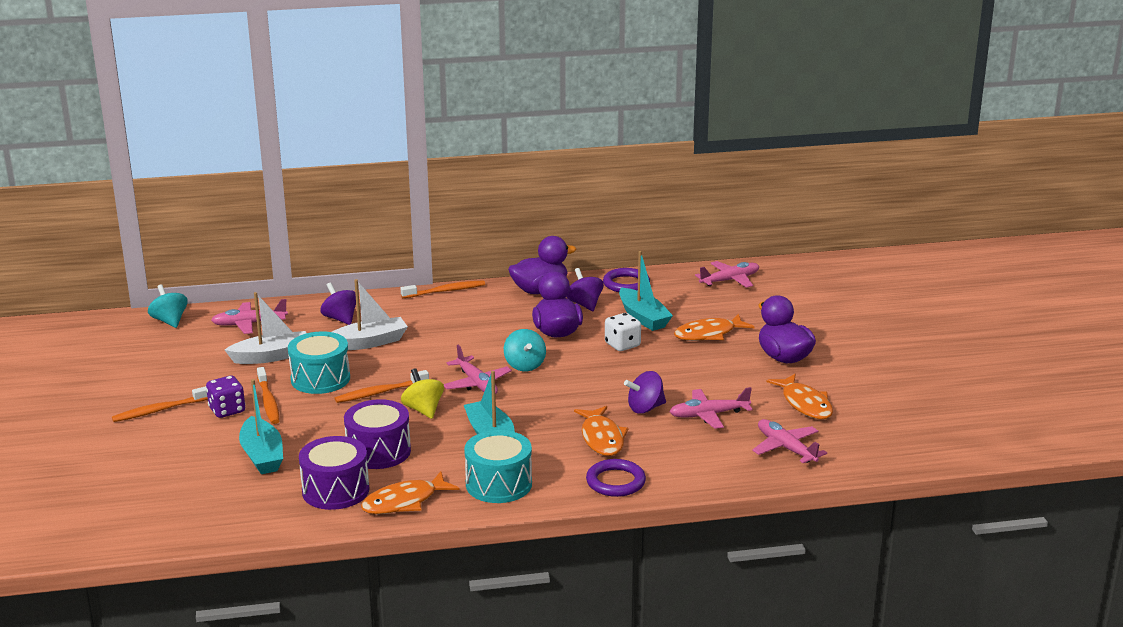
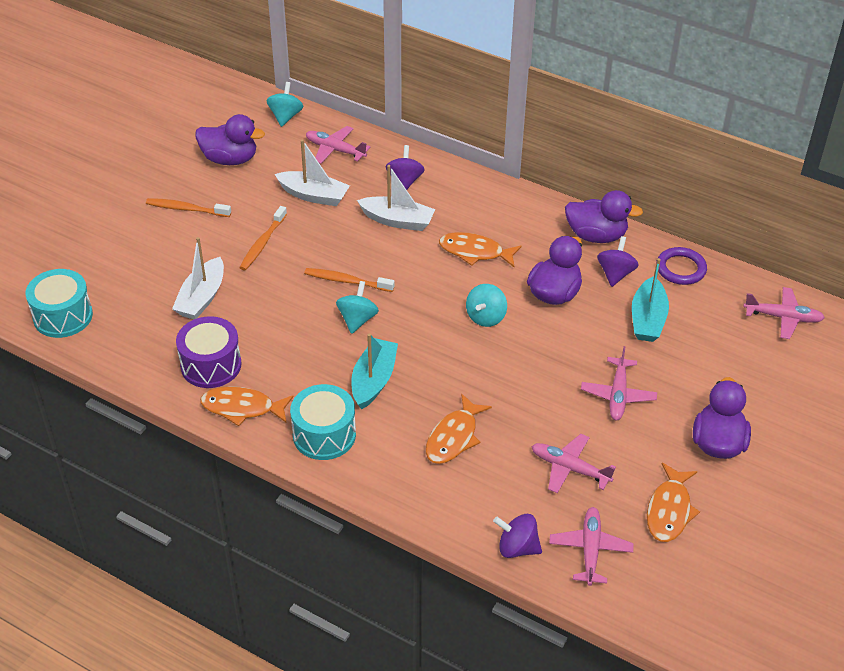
camera: 40 degrees right, 20 degrees up
(155, 365) = (230, 159): none -> purple duck
(227, 410) = (227, 236): purple dice -> none
(262, 456) = (202, 298): turquoise boat -> white boat
(320, 379) = (322, 240): turquoise drum -> turquoise drum (63, 316)
(378, 451) = (280, 344): purple drum -> none
(423, 410) = (357, 319): yellow spinning top -> turquoise spinning top
(445, 291) = (518, 193): orange toothbrush -> none
(476, 383) = (427, 315): pink plane -> pink plane (618, 394)
(615, 482) = (410, 492): purple ring -> none
(622, 345) = (592, 341): white dice -> none
(645, 408) = (526, 426): purple spinning top -> purple spinning top (517, 547)
(708, 334) = (682, 373): orange fish -> orange fish (475, 252)

